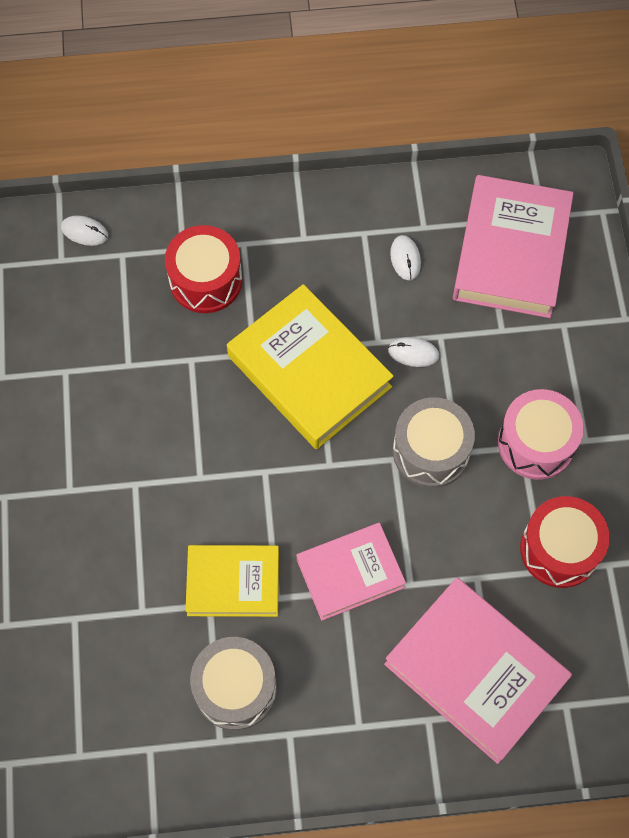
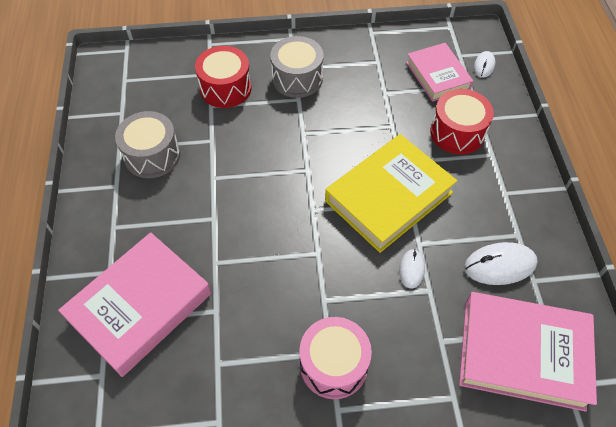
camera: 90 degrees right, 10 degrees down
(233, 583) = (225, 153): yellow book -> none
(350, 573) = (226, 222): pink book -> pink book (437, 75)
(405, 259) = (499, 265): white mouse -> white mouse, size x1.73
(431, 451) = (324, 280): grey drum -> grey drum (297, 78)
(559, 549) = (235, 379): red drum -> red drum (225, 88)

